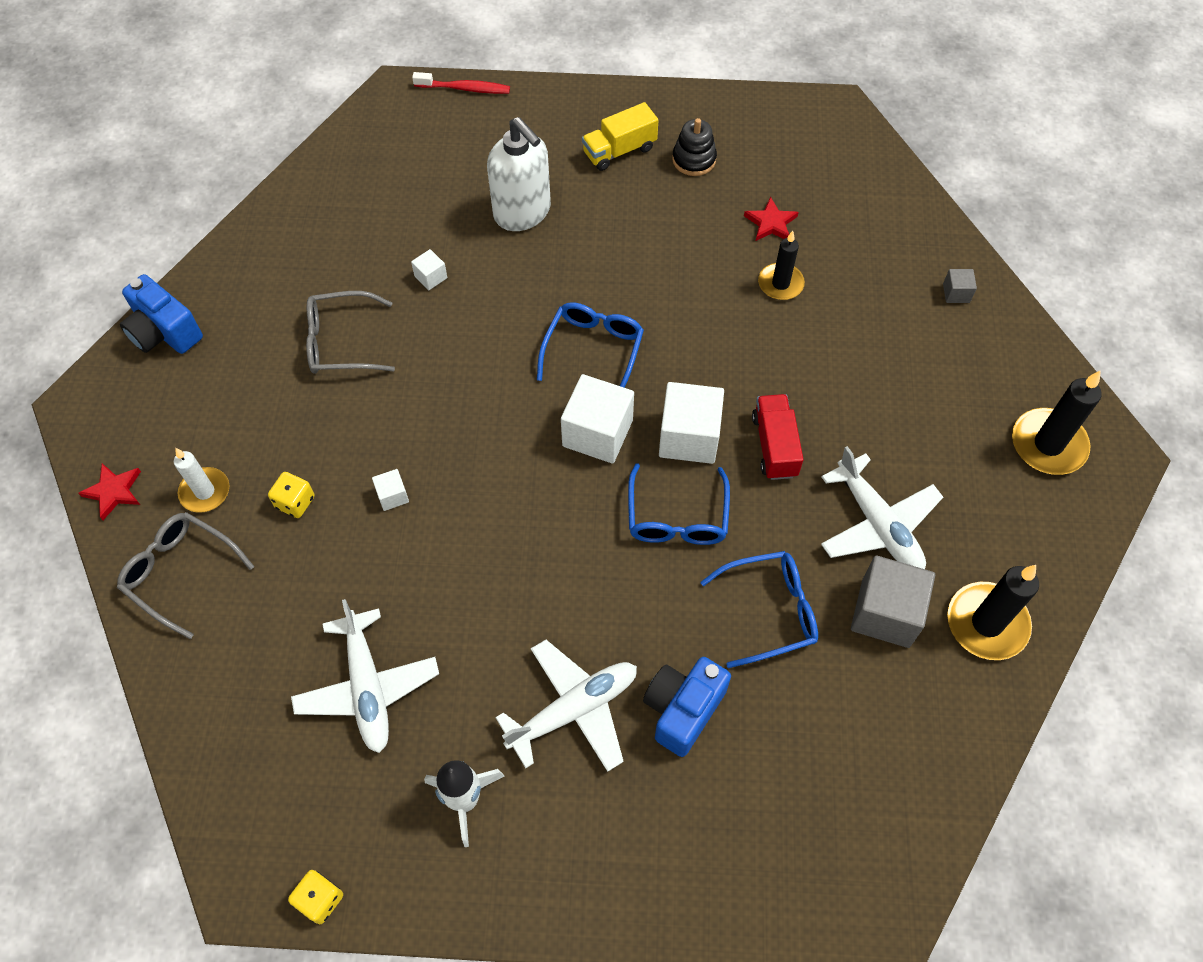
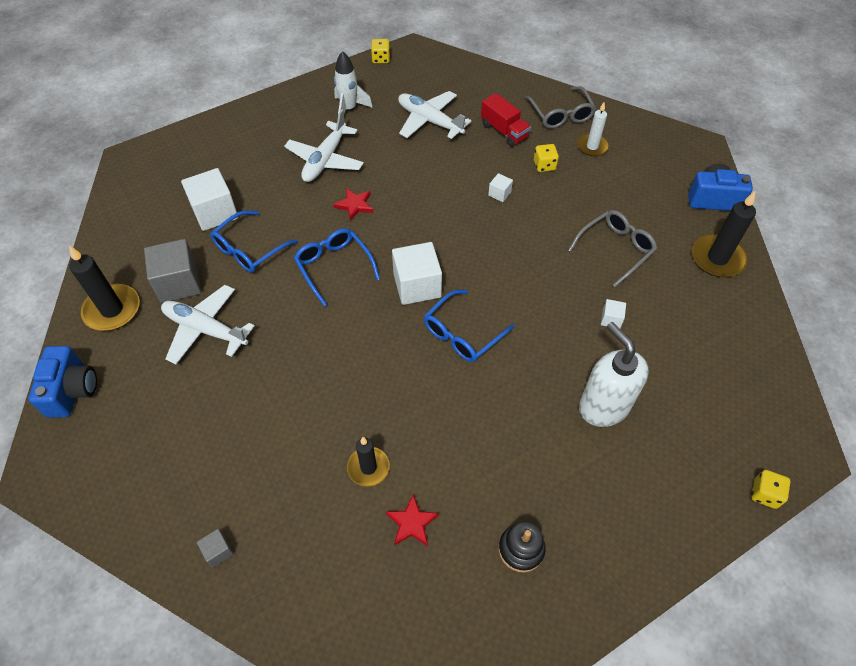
camera: 145 degrees right, 5 degrees down
(114, 491) = (633, 125): red star -> red star (355, 205)
(181, 573) = (561, 114): grey glasses -> grey glasses turned 75 degrees clockwise
(465, 88) = (764, 494): red toothbrush -> yellow dice
(522, 212) = (603, 406): white soap dispenser -> white soap dispenser turned 45 degrees clockwise
(593, 351) = (462, 333): blue glasses -> blue glasses turned 60 degrees clockwise
(619, 151) = (587, 515): yellow truck -> none
(683, 709) = (270, 186): blue camera -> blue camera (72, 390)
(689, 437) = (359, 315): white cube -> white cube (215, 212)
(774, 446) = (300, 340): red truck -> red truck (504, 131)
(1048, 444) = (99, 453): black candle -> black candle (717, 258)

